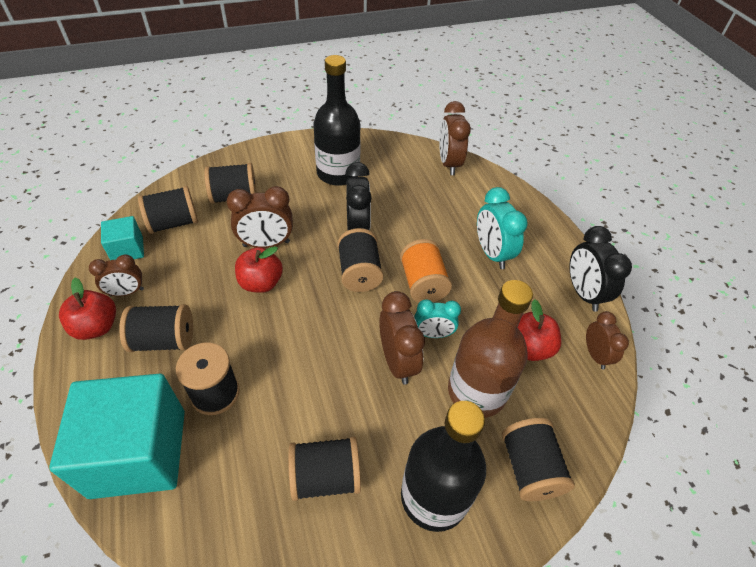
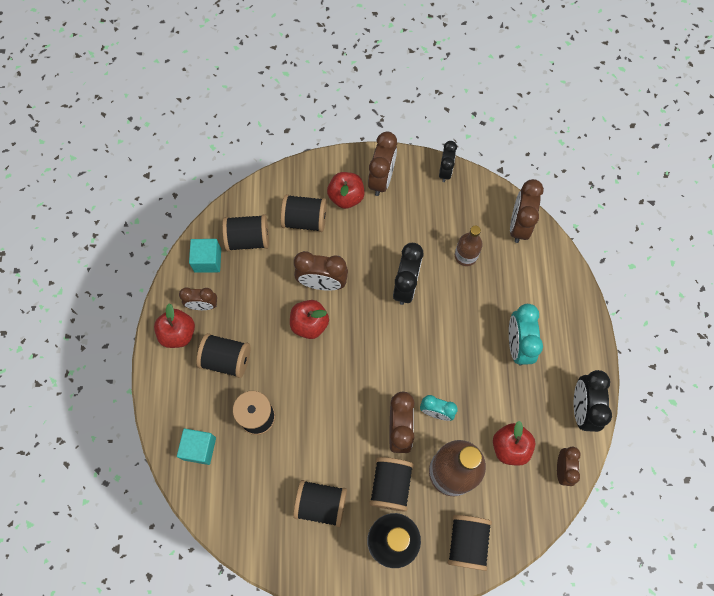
camera: 20 degrees right, 20 degrees up
(139, 452) = (199, 448): turquoise cube -> turquoise cube, size x0.48
(273, 172) = (346, 197): none -> red apple
(305, 154) = (381, 179): none -> brown clock
(338, 173) = (406, 212): black bottle -> none
(359, 273) = (393, 335): black spool -> black spool (390, 485)
(364, 139) = (445, 171): none -> black clock
(409, 194) = (465, 256): none -> brown bottle
(423, 283) = (444, 360): orange spool -> none

